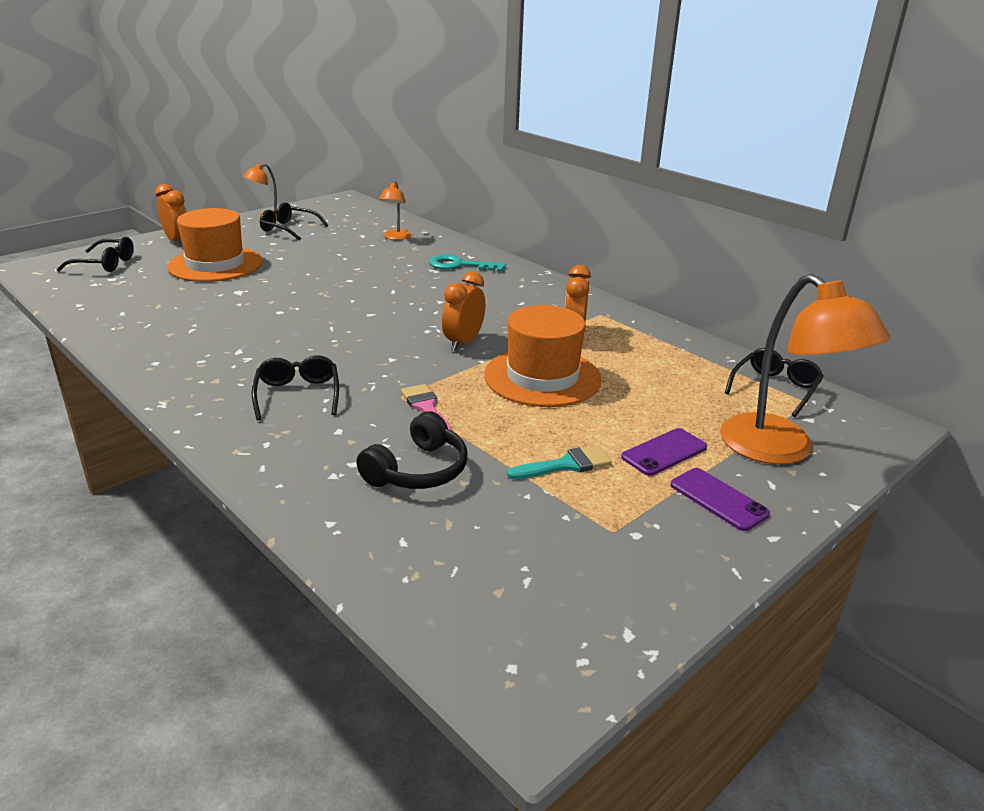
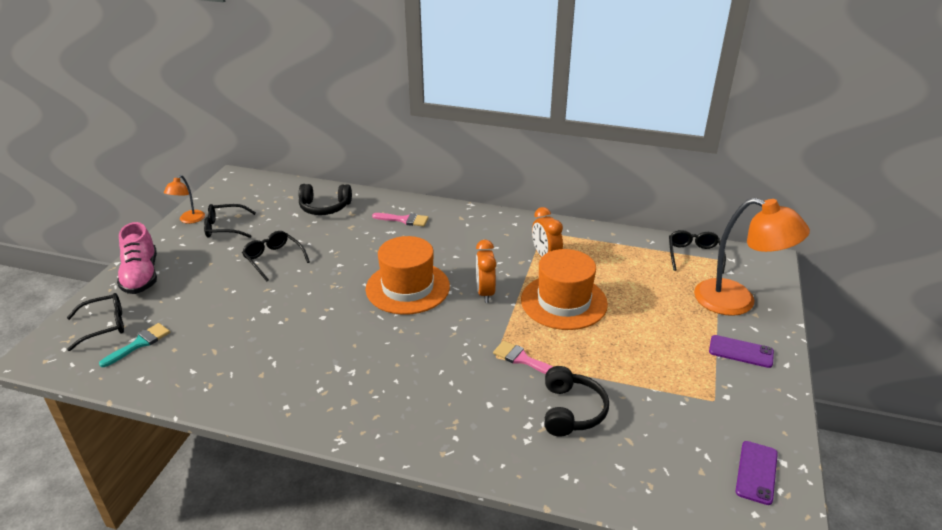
camera: 30 degrees left, 5 degrees up
(178, 241) = (141, 276): orange clock -> pink shoe
(215, 264) = (209, 289): orange hat -> orange hat (407, 288)
(298, 394) = (427, 387): black glasses -> black glasses (273, 259)
(396, 237) = (324, 207): orange lamp -> black headphones
(460, 265) = (404, 220): turquoise key -> pink brush
(566, 465) = (645, 365): turquoise brush -> turquoise brush (139, 343)
(664, 452) = (685, 331): purple phone -> purple phone (756, 472)

